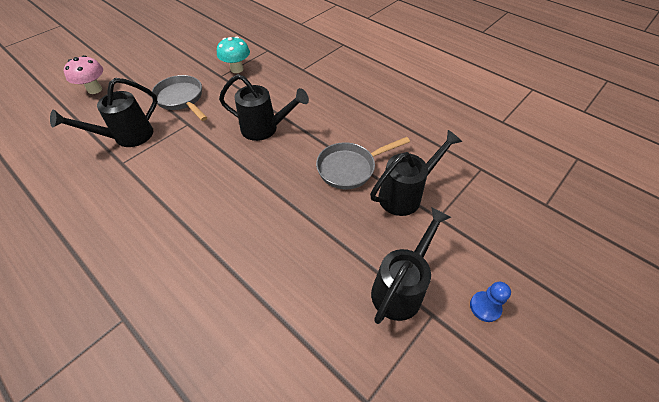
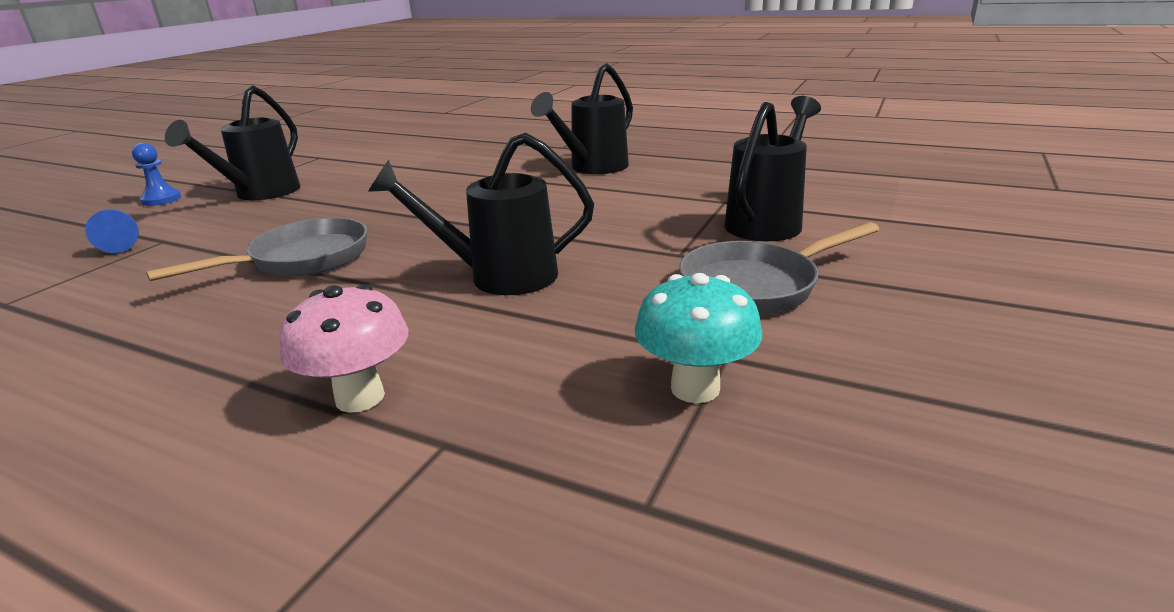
camera: 165 degrees right, 25 degrees down
(95, 89) = (995, 262): pink mushroom -> pink mushroom (360, 397)
(181, 99) = (756, 285): grey pan -> grey pan turned 120 degrees clockwise
(405, 195) = (206, 250): black watering can -> black watering can (593, 168)
(464, 222) = (122, 243): none -> blue pawn

